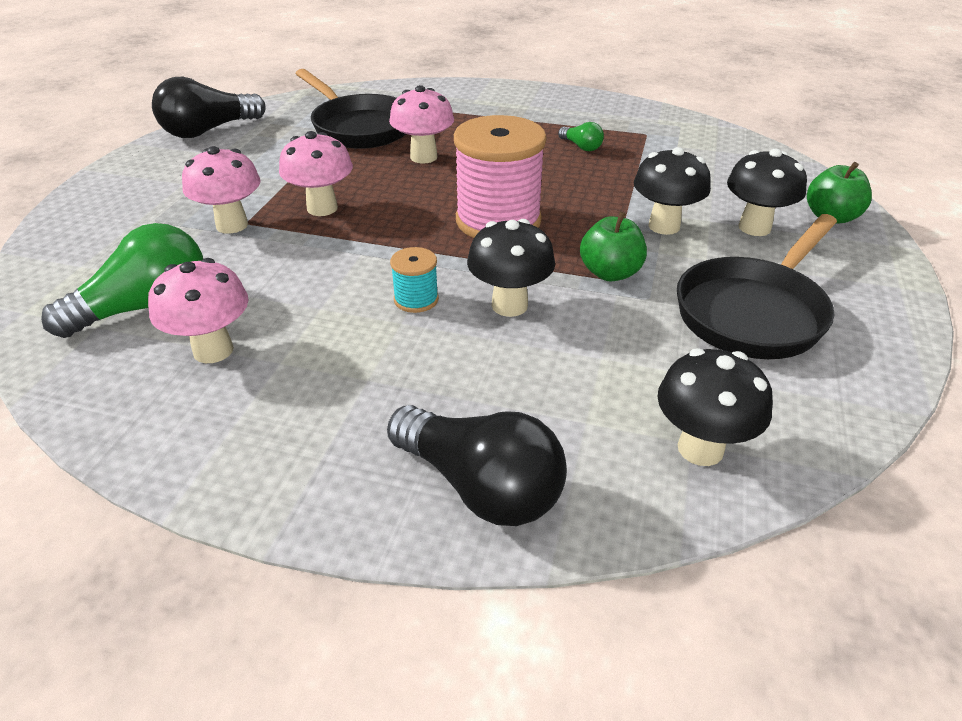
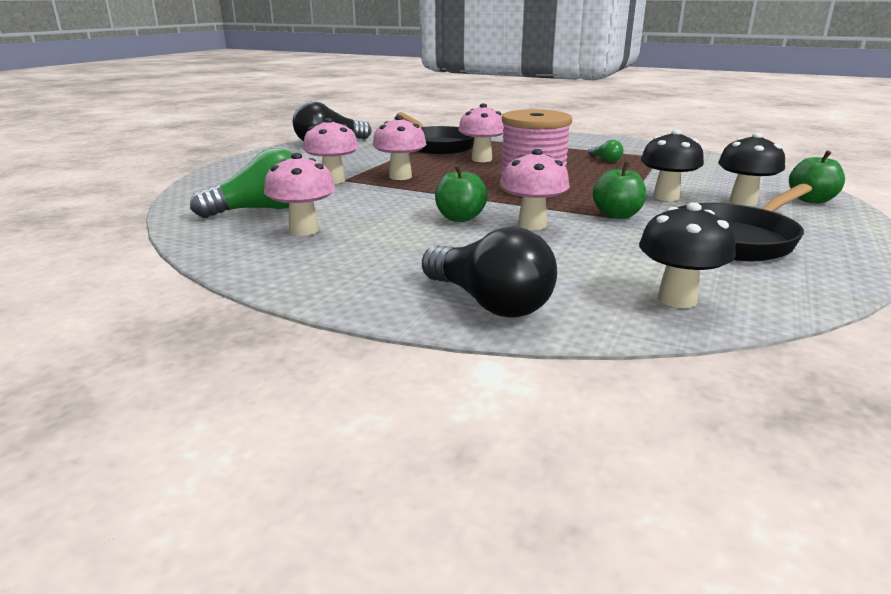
camera: 10 degrees right, 15 degrees down
(416, 299) = (460, 218): turquoise spool -> green apple
(509, 305) = (532, 224): black mushroom -> pink mushroom

